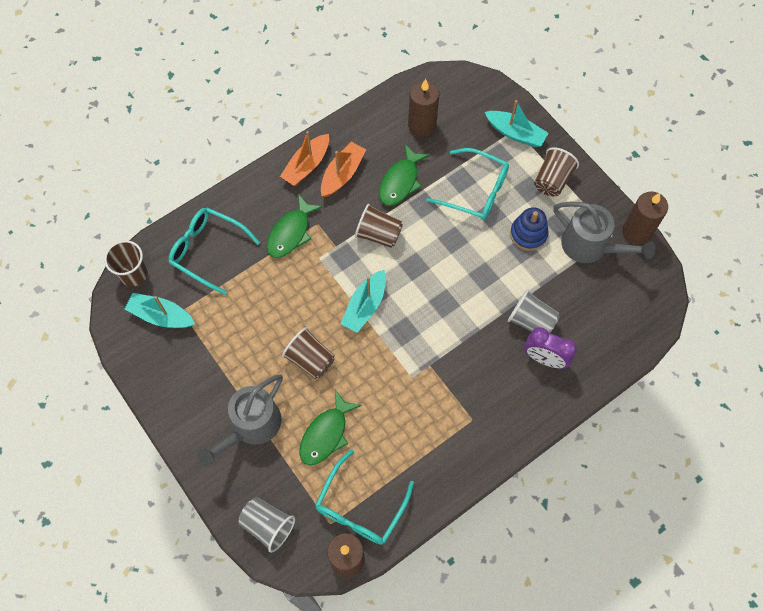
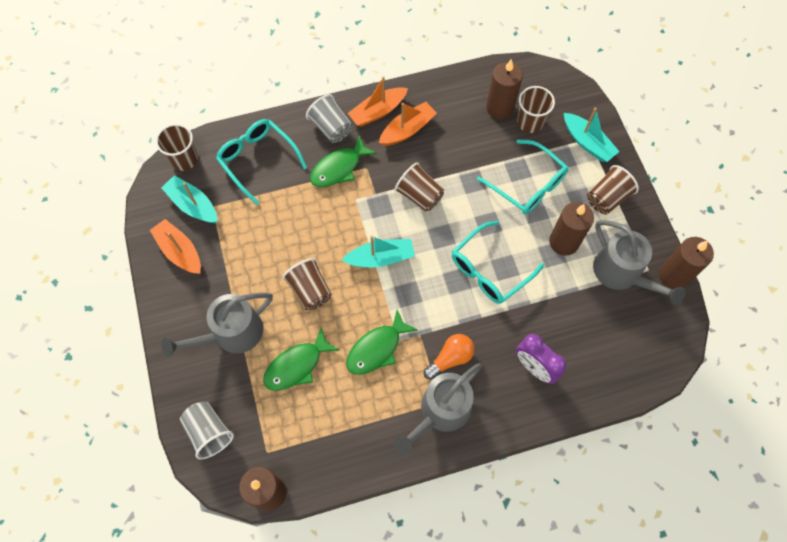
camera: 20 degrees right, 0 degrees up
(167, 365) = (179, 251): none -> orange boat
(361, 506) = (302, 446): turquoise glasses -> turquoise glasses (490, 269)
(365, 306) = (380, 258): turquoise boat -> turquoise boat turned 150 degrees counterclockwise
(400, 181) = (459, 153): green fish -> green fish (377, 348)
(455, 130) = (530, 122): none -> brown cup
(466, 377) = (450, 358): none -> orange light bulb
(476, 429) = (440, 412): none -> grey watering can
(528, 234) = (564, 242): blue stacking toy -> brown candle
(531, 321) = (535, 326): grey cup -> grey cup (331, 128)

